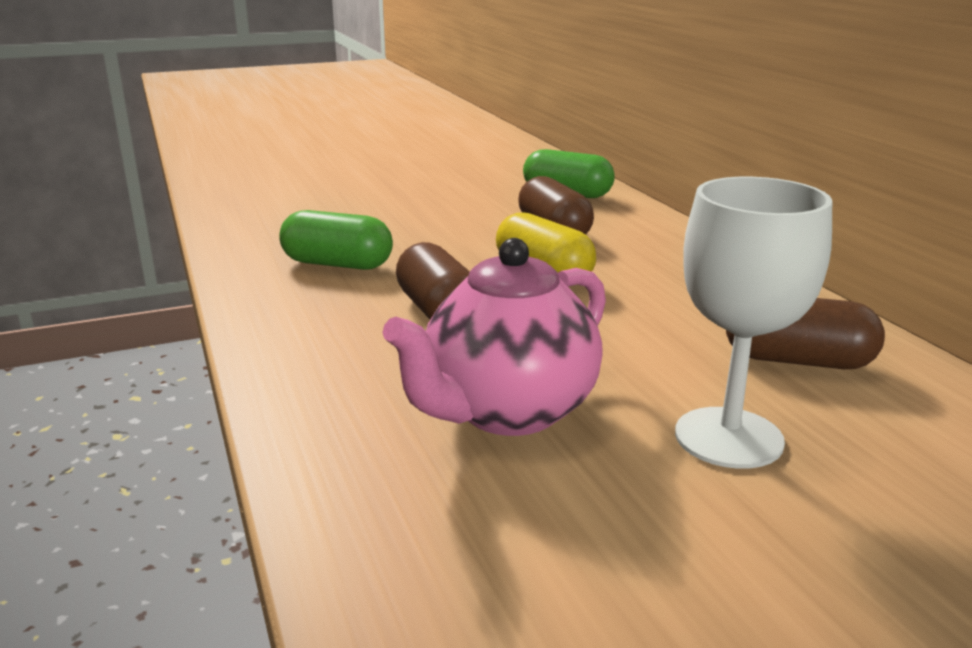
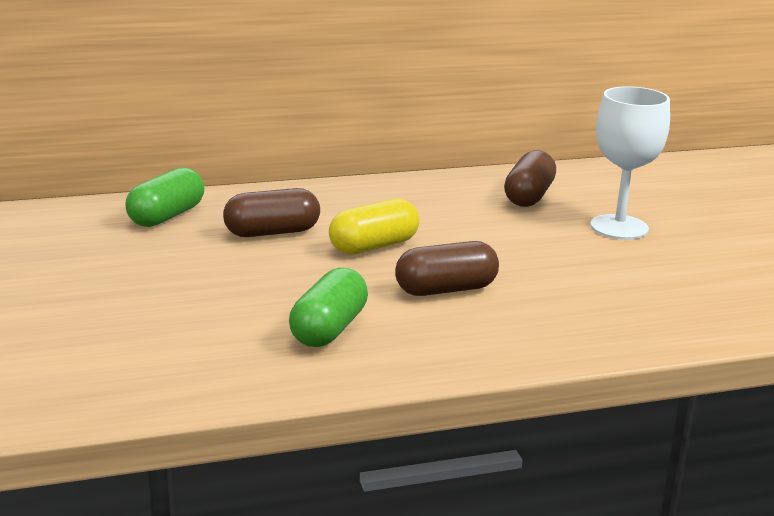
camera: 85 degrees left, 0 degrees up
(507, 412) = (600, 278): pink teapot -> none

